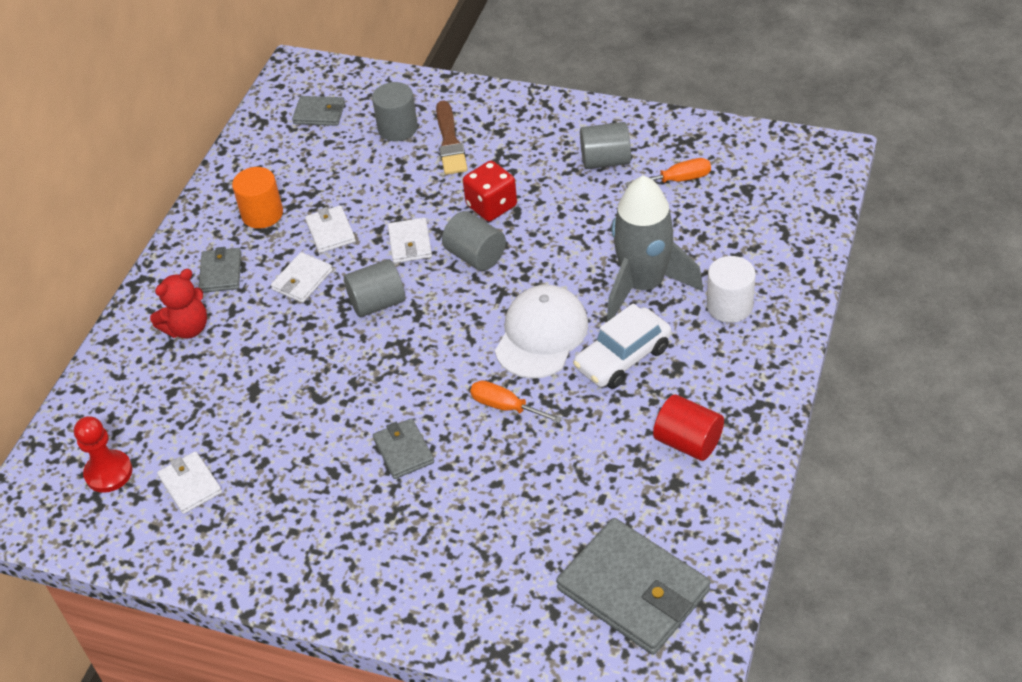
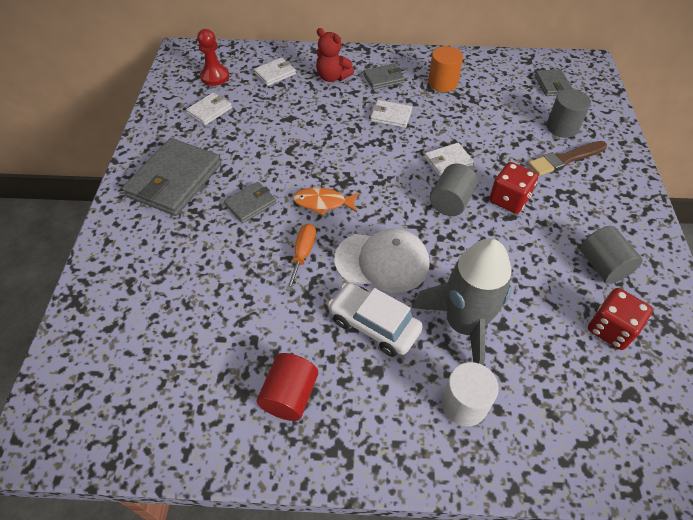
camera: 70 degrees right, 5 degrees up
(330, 232) = (441, 118): white wallet -> white wallet (275, 74)
(377, 303) = (383, 158): grey cylinder -> none
(430, 376) = (322, 203): none -> orange fish
(633, 590) = (129, 380): grey wallet -> grey wallet (175, 180)
(678, 180) = (610, 329): orange screwdriver -> red dice

